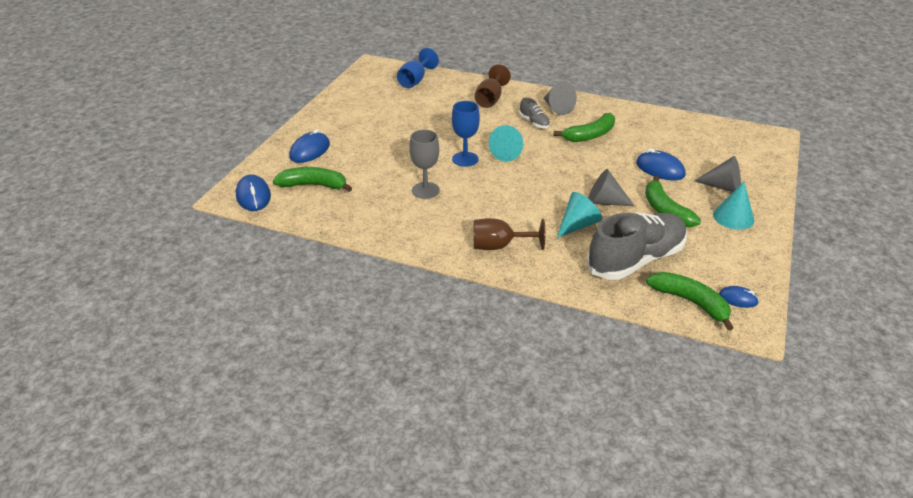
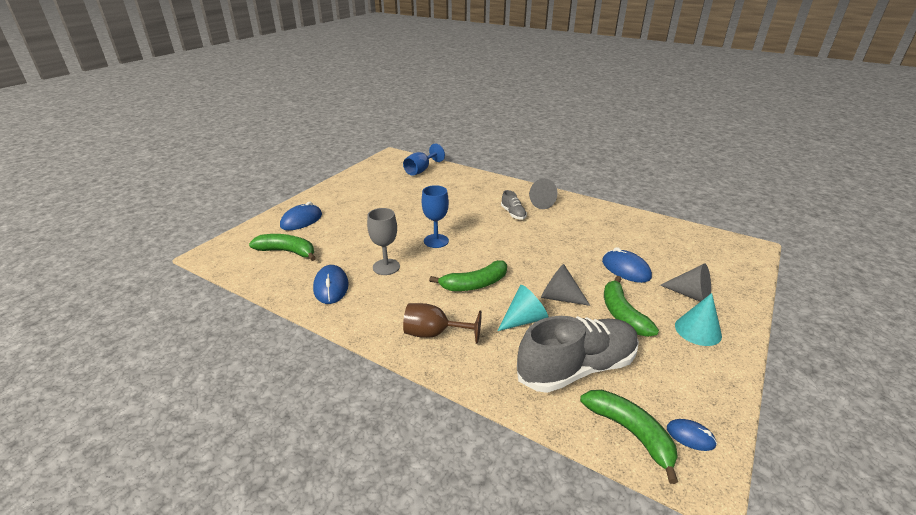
camera: 10 degrees right, 5 degrees down
(253, 196) = (229, 256): blue mouse -> blue mouse (331, 287)
(490, 99) = (480, 190): brown goblet -> none
(508, 153) = (478, 239): turquoise cone -> none
(590, 135) = (563, 230): green banana -> green banana (474, 284)

